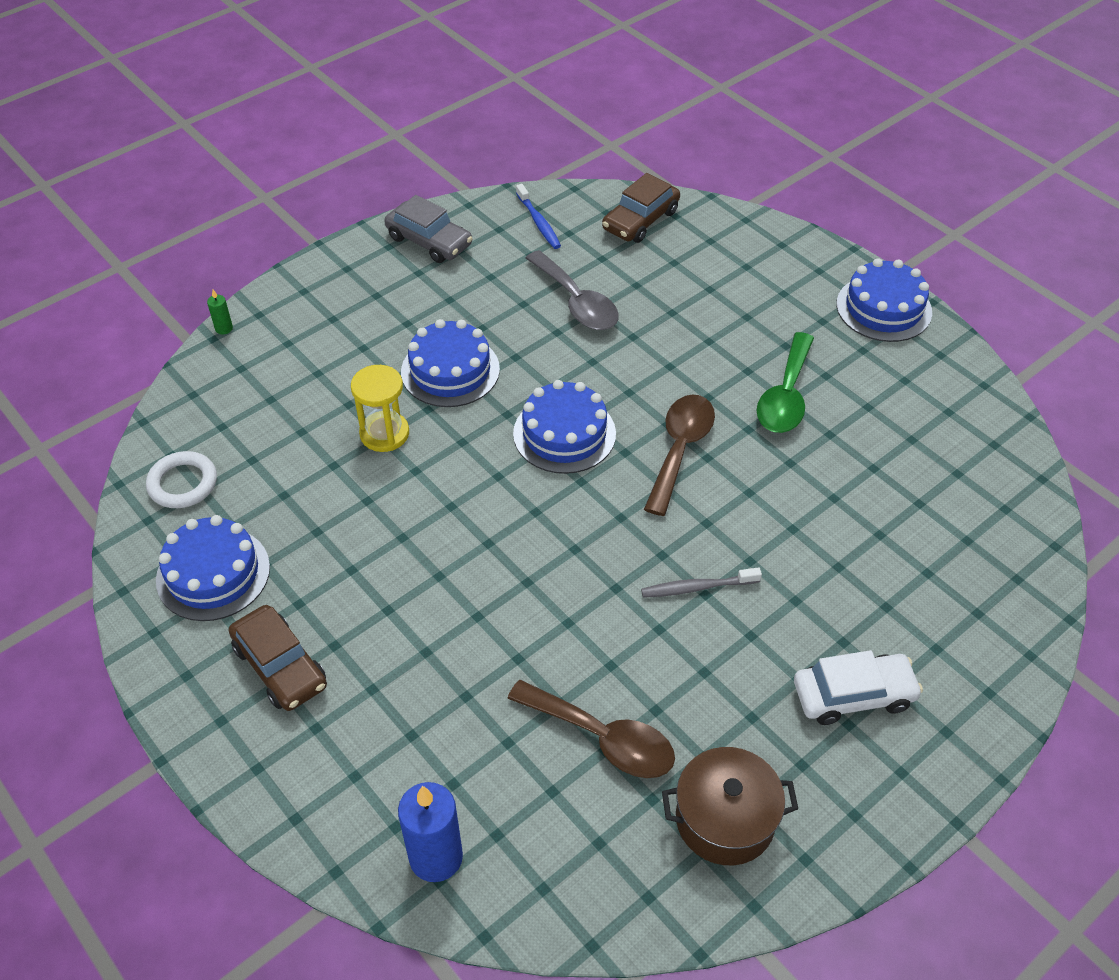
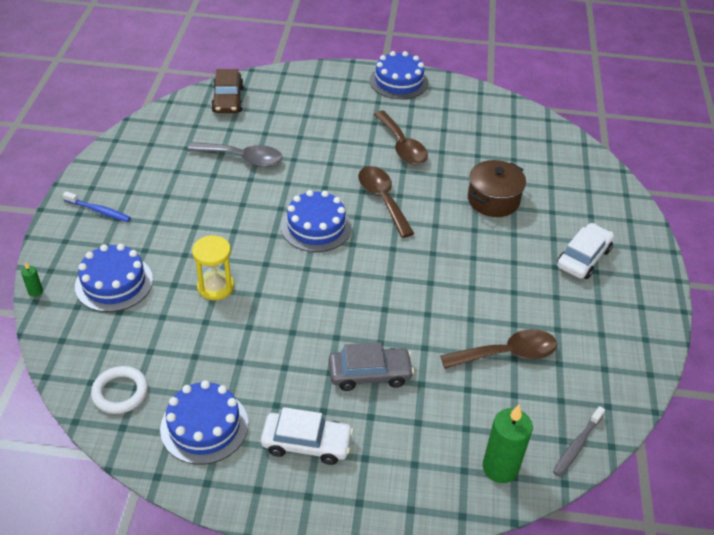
camera: 45 degrees left, 5 degrees down
(280, 666) = (307, 443): brown car -> white car
(429, 241) = (114, 171): grey car -> grey car (369, 374)
(436, 857) = (500, 468): blue candle -> green candle
(450, 370) = (213, 232): blue cake -> blue cake (114, 283)
(539, 222) = (170, 129): blue toothbrush -> blue toothbrush (99, 211)
(697, 587) = (466, 257): grey toothbrush -> grey toothbrush (577, 445)
(725, 819) = (597, 348): brown pot -> brown pot (493, 200)
(785, 396) = (402, 146): green spoon -> brown spoon

